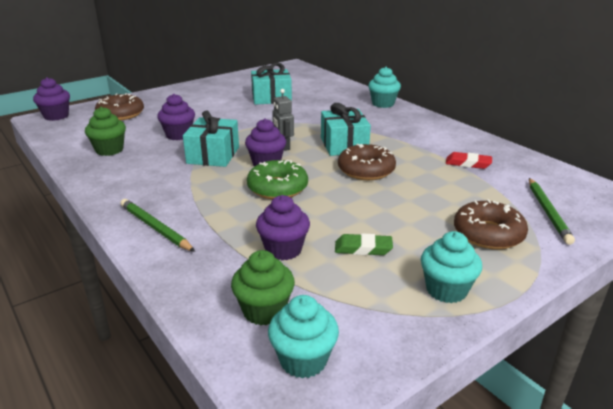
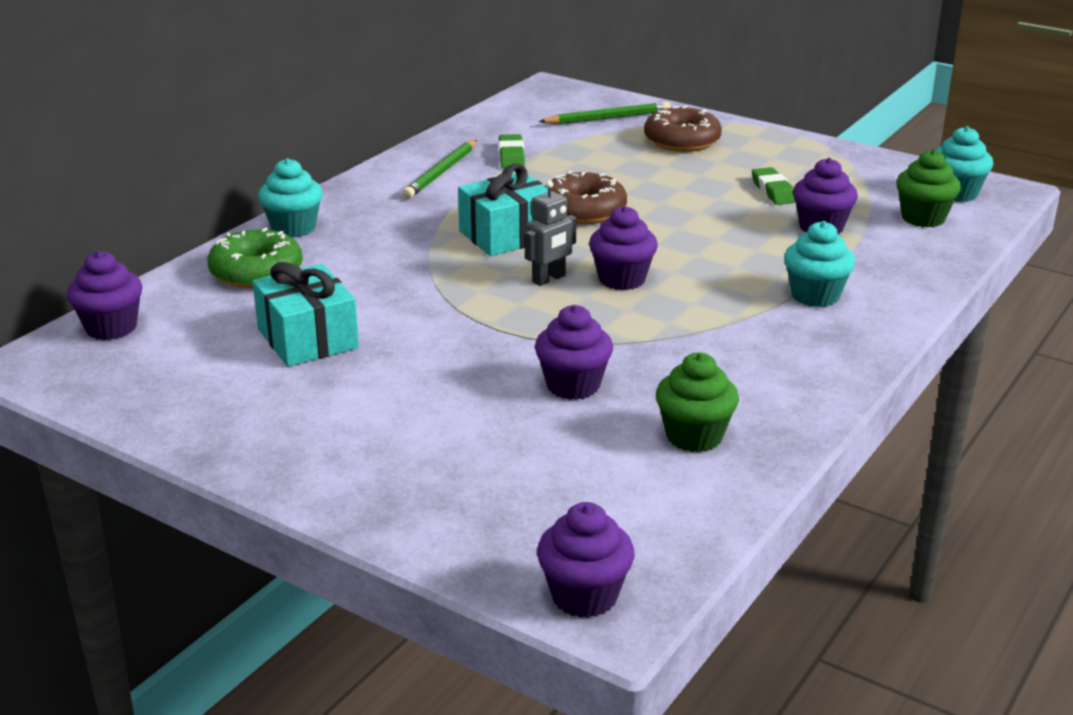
camera: 110 degrees left, 0 degrees up
(121, 114) = (512, 498): brown donut -> none
(155, 228) = (867, 310): green pencil -> green pencil (441, 172)
(213, 155) = (629, 328): turquoise gift -> none
(277, 188) = (688, 257): green donut -> green donut (256, 272)
(309, 74) = (111, 328): none -> purple cupcake
(446, 290) = (799, 153): turquoise cupcake -> turquoise cupcake (815, 296)
(468, 163) = (511, 156): red eraser -> green eraser

